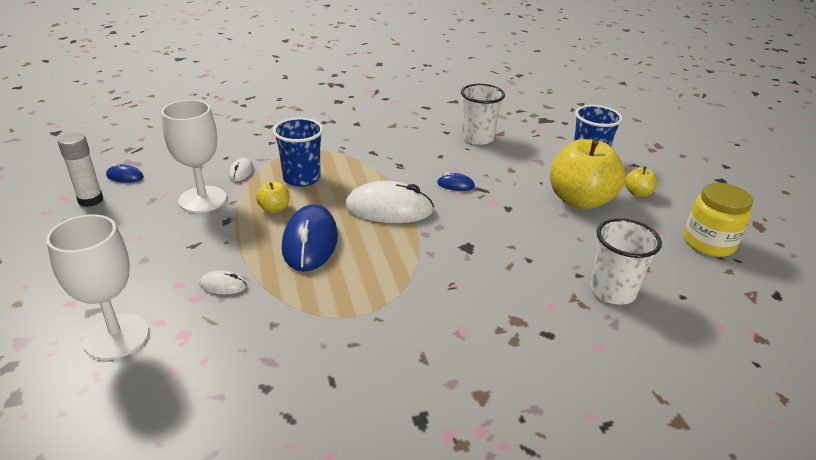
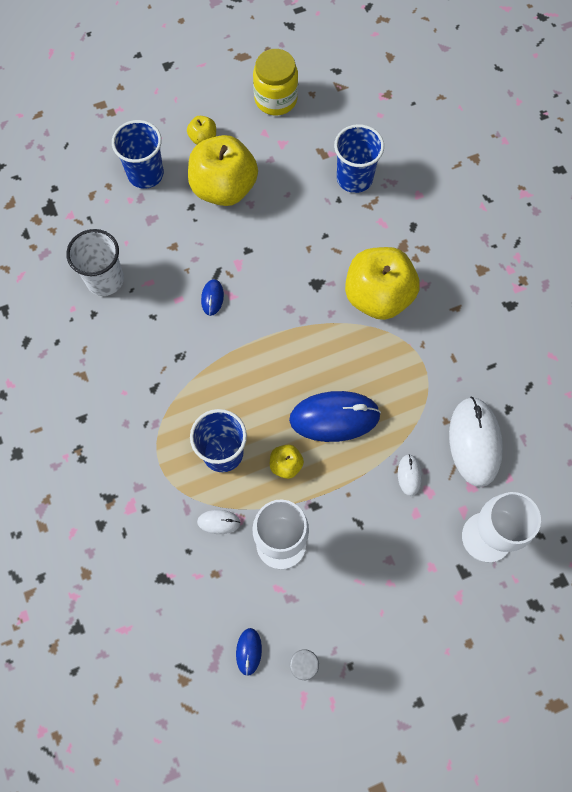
camera: 95 degrees left, 35 degrees up
(389, 209) = (267, 356): white mouse -> white mouse (474, 442)
(447, 290) = (378, 296): none -> yellow apple
(612, 291) = (354, 178): white cup -> blue cup

